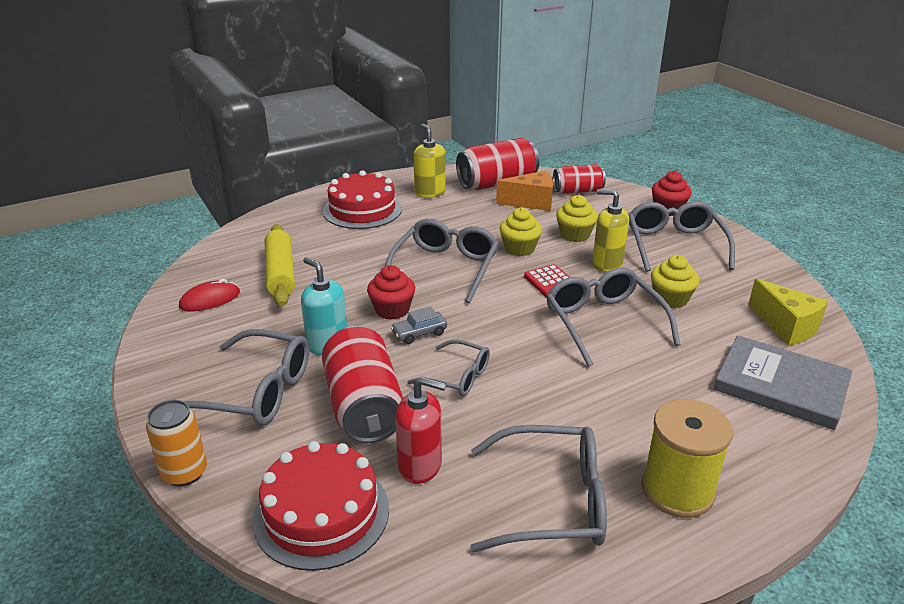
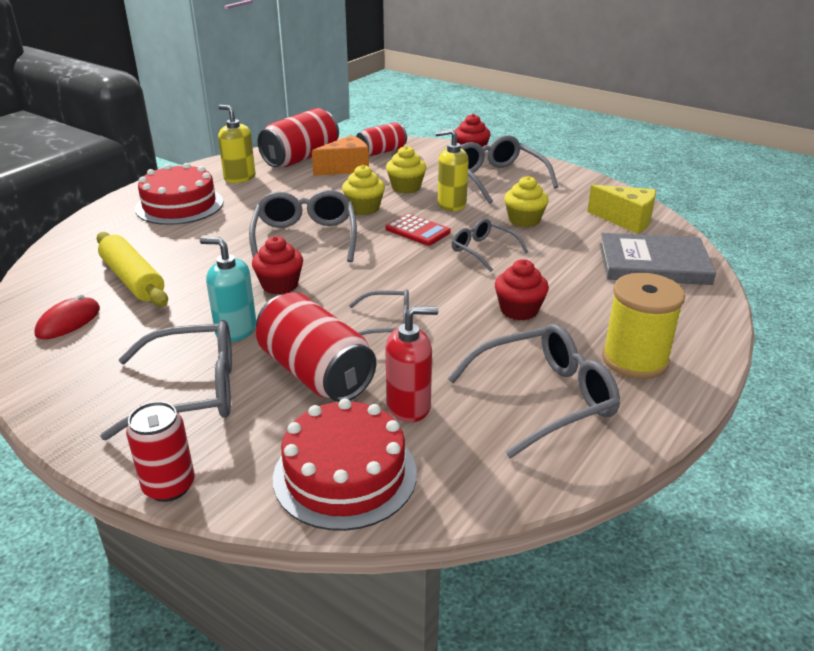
camera: 25 degrees left, 0 degrees up
(185, 473) = (169, 486): orange can -> red can
(419, 333) = (322, 298): grey car -> none
(594, 398) = (519, 310): none -> red cupcake
(603, 322) = (483, 251): grey glasses -> grey glasses, size x0.60

